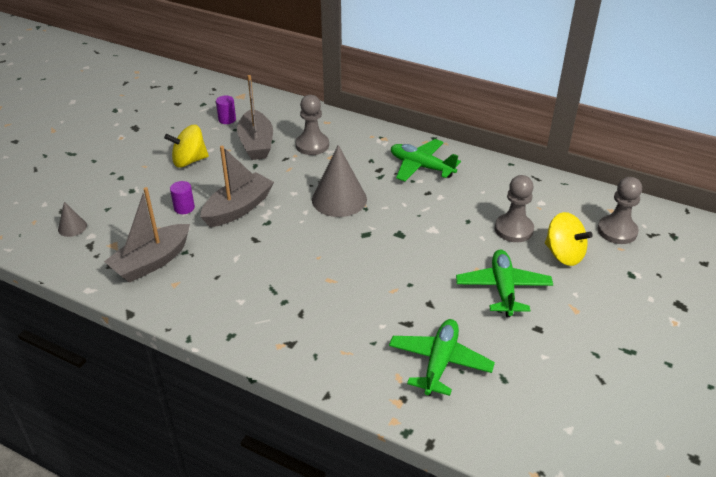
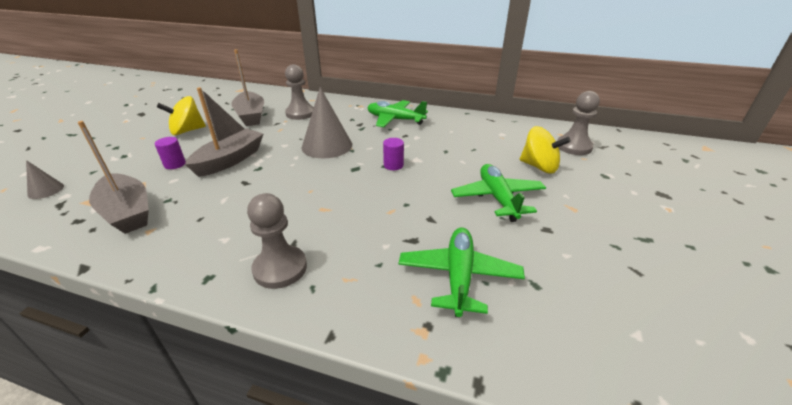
camera: 10 degrees left, 5 degrees down
(152, 262) = (127, 212): grey boat -> grey boat turned 75 degrees counterclockwise
(227, 119) = (226, 103): purple cylinder -> purple cylinder (393, 165)
(513, 229) = (487, 153): grey pawn -> grey pawn (280, 268)

